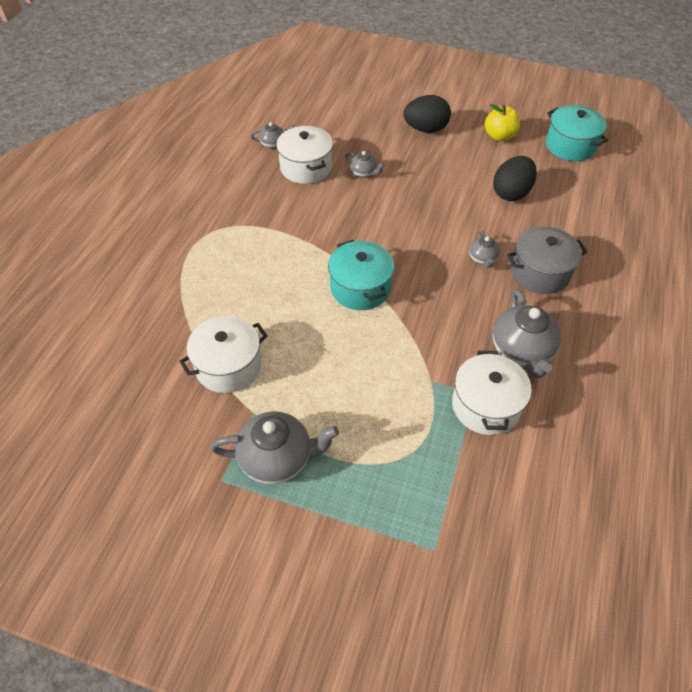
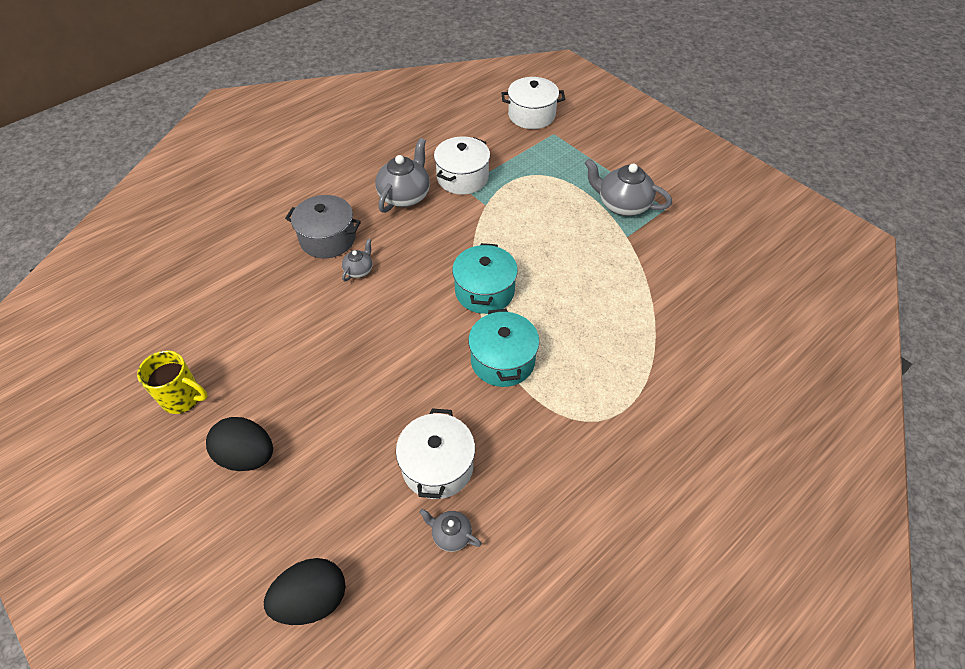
camera: 150 degrees left, 0 degrees up
(228, 366) = (632, 275): white pot -> white pot (531, 115)
(364, 173) = (378, 422): grey teapot -> none
(499, 136) = (183, 398): yellow apple -> yellow mug
(511, 193) = (261, 320): black egg -> black egg (312, 600)
(570, 146) = (134, 346): turquoise pot -> turquoise pot (502, 360)

